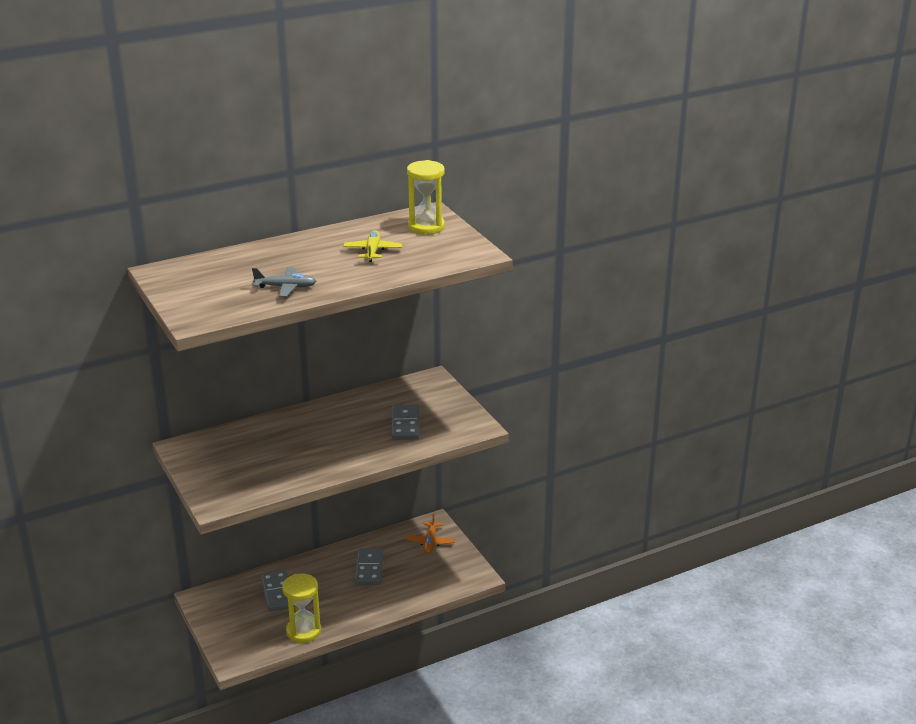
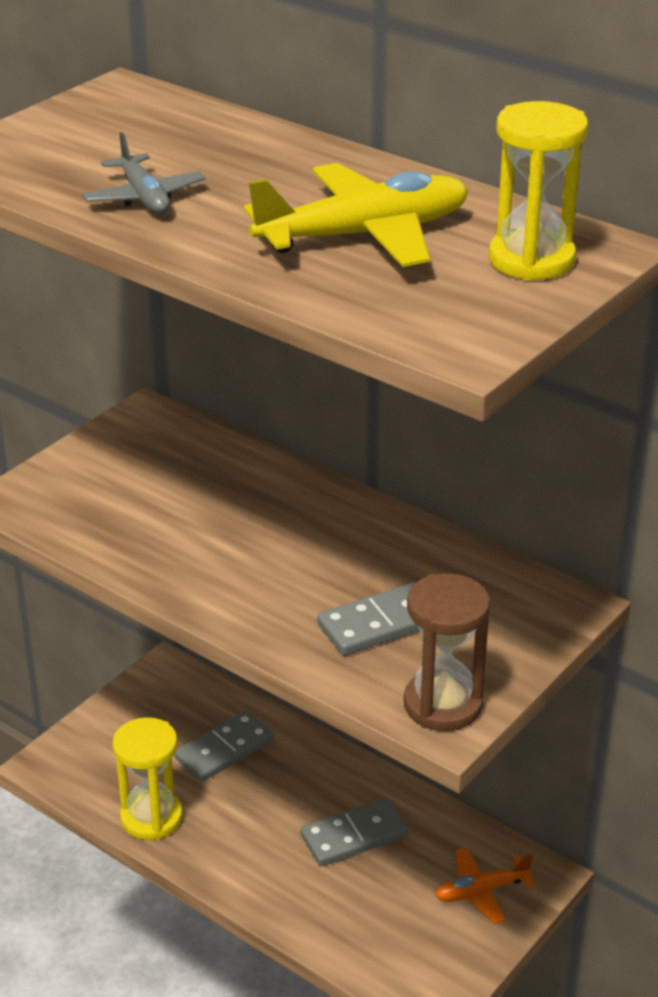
camera: 65 degrees right, 5 degrees up
(372, 251) = (364, 235): yellow plane -> yellow plane, size x1.76
(467, 424) = (443, 704): none -> brown hourglass

